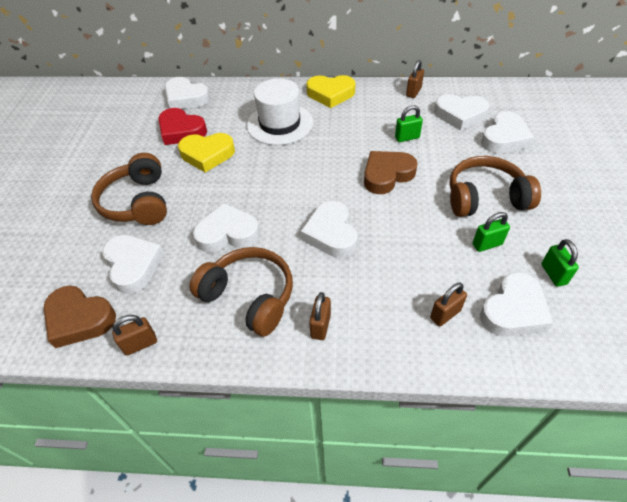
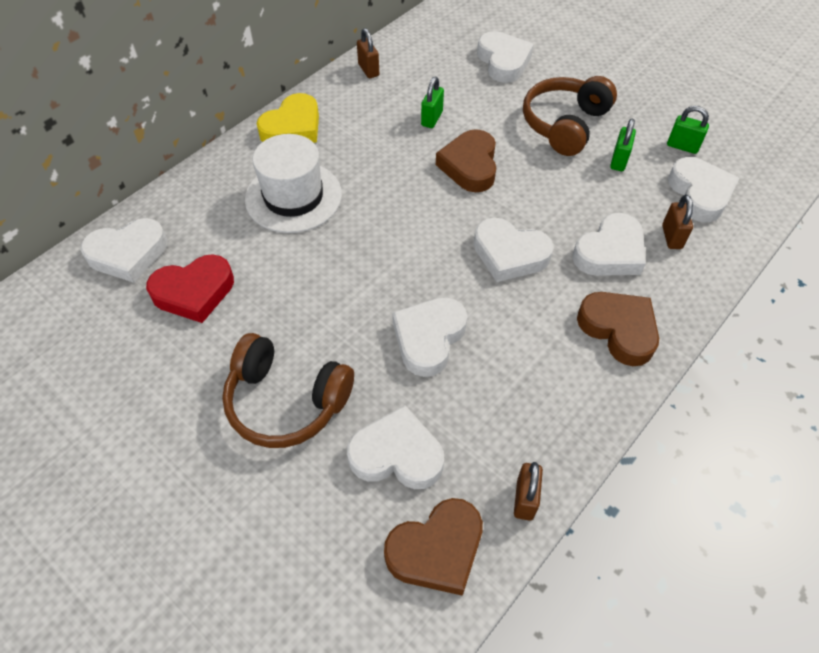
camera: 55 degrees left, 5 degrees up
(207, 155) = (273, 290): yellow heart -> none
(249, 297) = (537, 366): brown headphones -> none
(320, 326) = (619, 330): brown padlock -> brown heart
(460, 115) = (440, 65): white heart -> white heart (610, 252)

